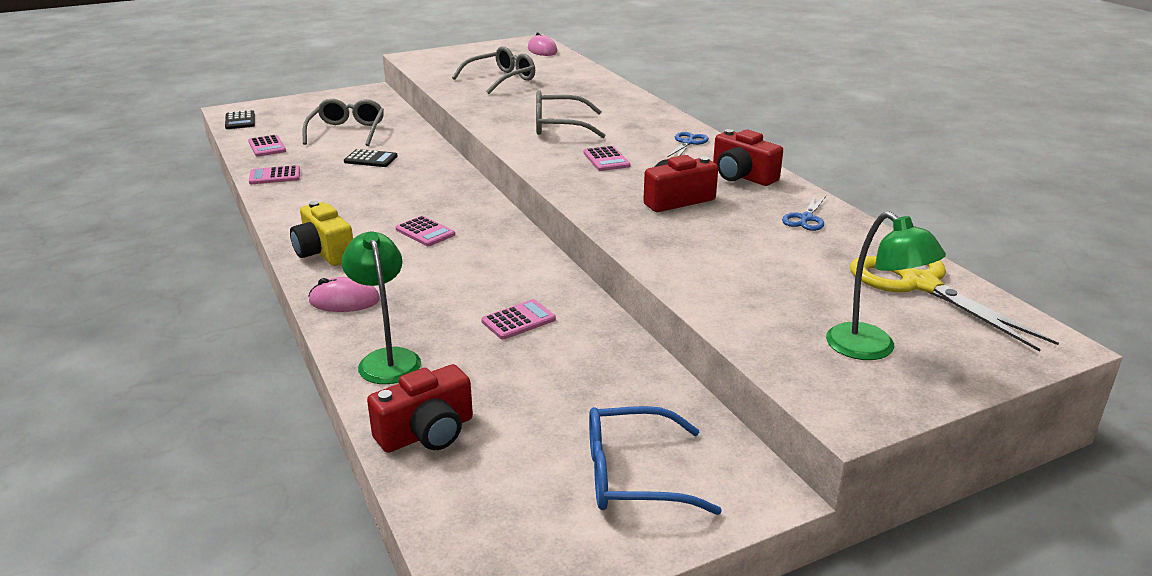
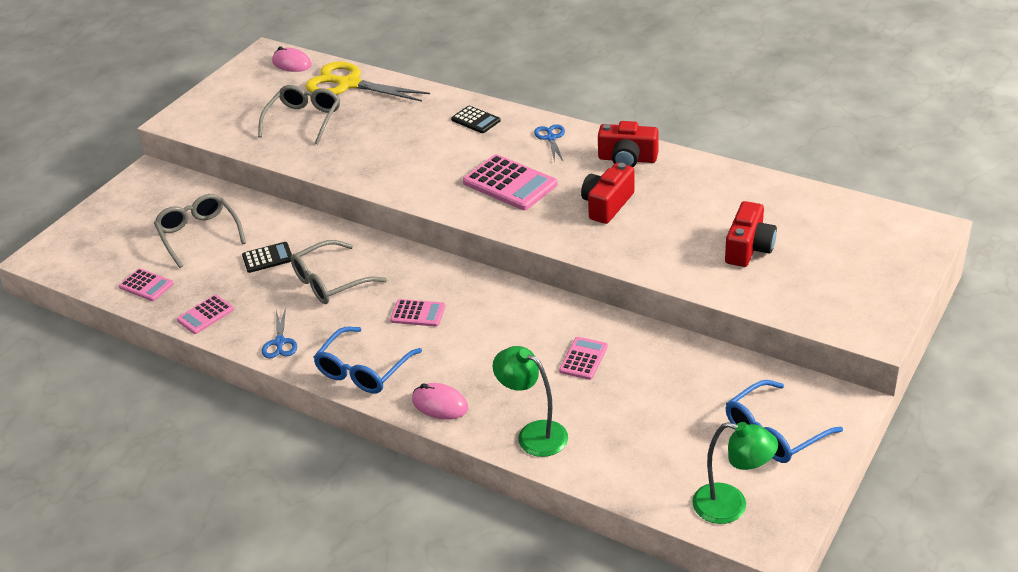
camera: 30 degrees left, 10 degrees up
(240, 121) = (68, 266): black calculator -> black calculator (475, 120)
(324, 252) = (363, 370): yellow camera -> blue glasses
(344, 300) = (440, 404): pink mouse -> pink mouse turned 60 degrees clockwise
(427, 433) = (627, 471): red camera -> red camera (748, 248)
(559, 126) = (428, 160): grey glasses -> grey glasses (330, 282)
(606, 159) = (510, 183): pink calculator -> pink calculator, size x1.78
(806, 218) = (710, 184): blue scissors -> blue scissors (280, 342)
(872, 349) = (846, 280): green lamp -> green lamp (731, 506)
(919, 284) = (828, 214): yellow scissors -> yellow scissors (349, 84)

